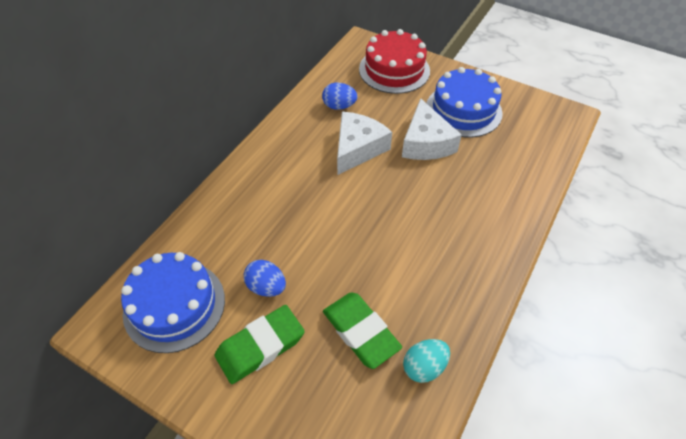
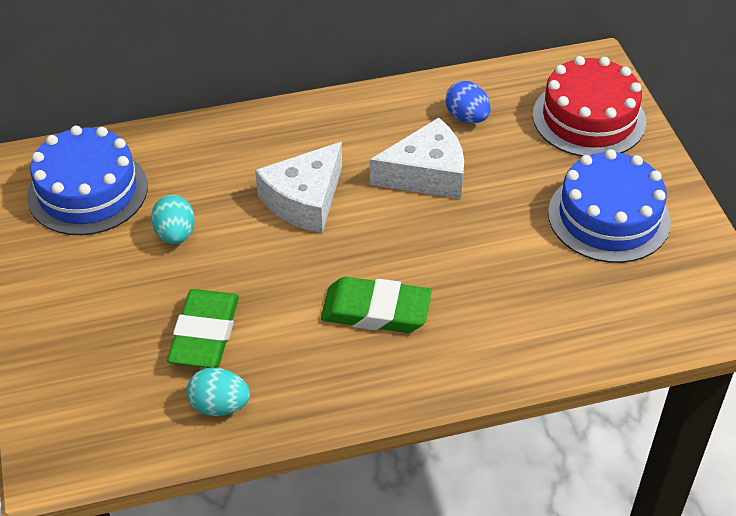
camera: 45 degrees right, 5 degrees down
(260, 346) = (112, 276): green eraser -> green eraser (376, 311)
(266, 287) = (175, 234): blue egg -> turquoise egg
(426, 143) = (510, 220): white cheese -> white cheese (305, 200)

